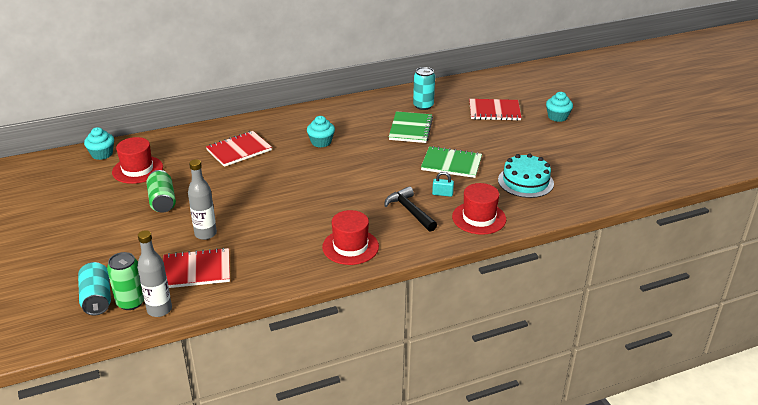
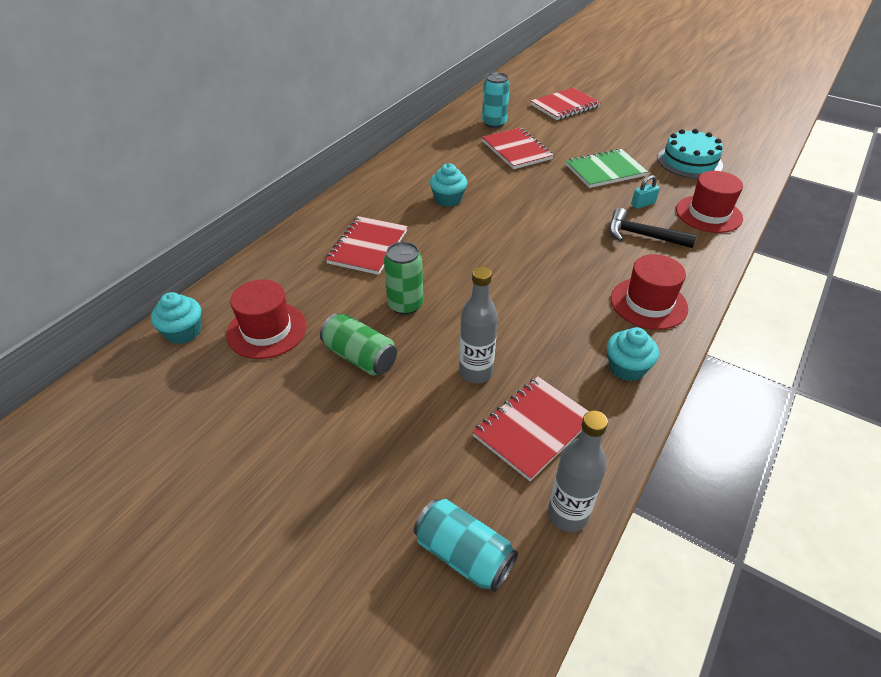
camera: 35 degrees left, 10 degrees up
(131, 302) = (516, 528): green can -> green can (405, 305)
(410, 129) = (516, 150): green notebook -> red notebook
(557, 117) = (622, 93): turquoise cupcake -> turquoise cupcake (626, 368)

